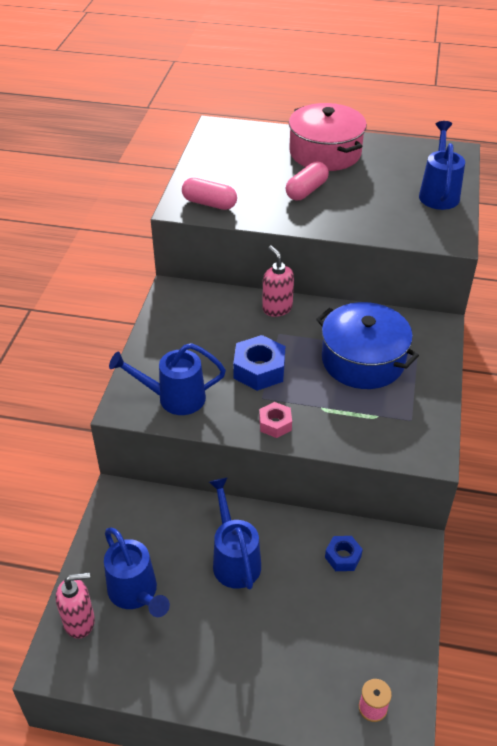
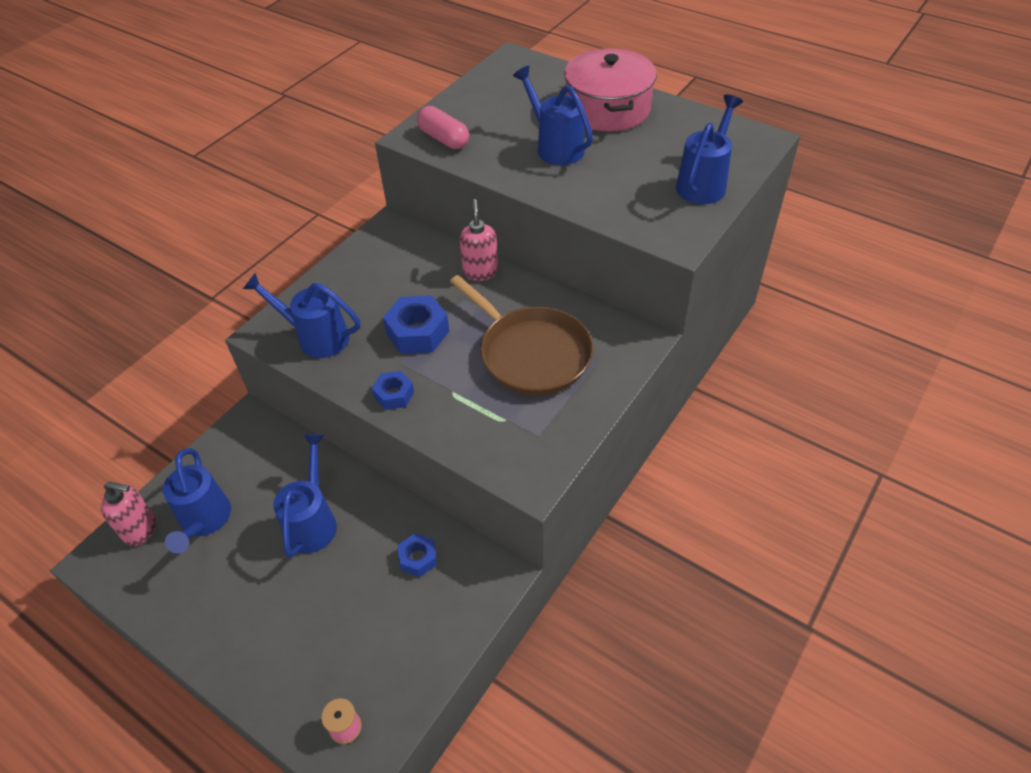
camera: 25 degrees right, 5 degrees up
(275, 424) = (394, 395): pink nut -> blue nut
(306, 190) = (555, 147): pink capsule -> blue watering can
(363, 360) = (531, 353): blue pot -> brown pan

